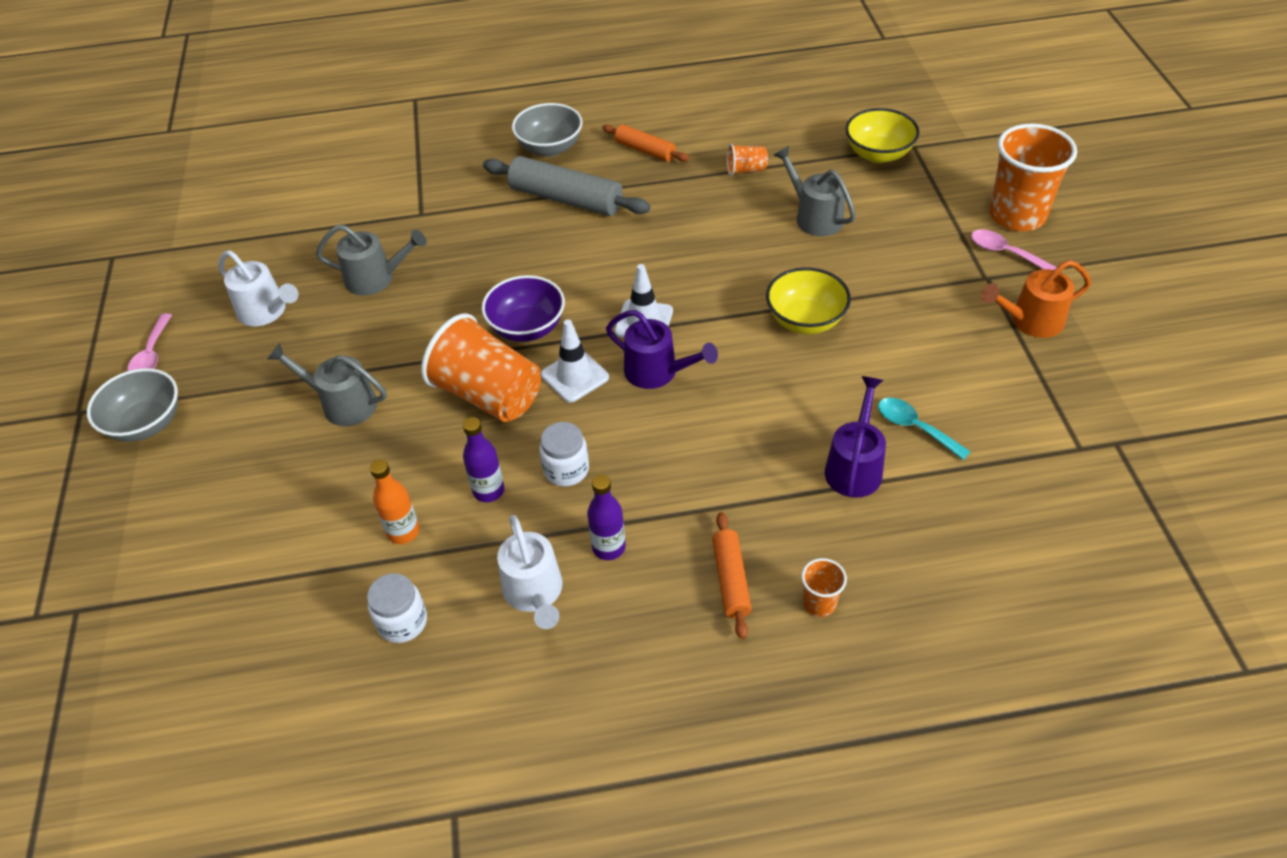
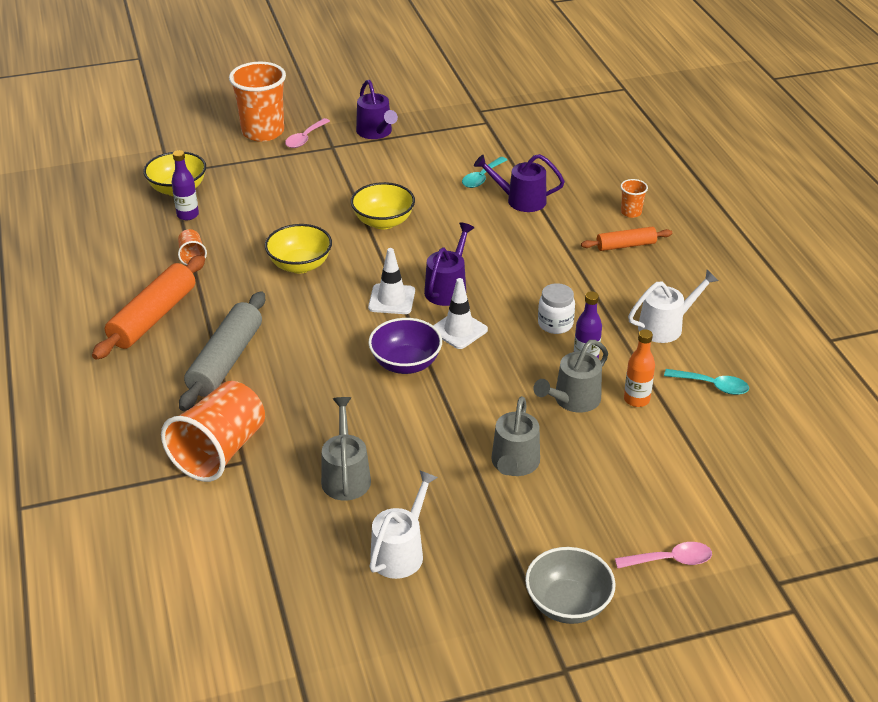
camera: 100 degrees left, 10 degrees down
(151, 354) = (474, 633): pink spoon -> pink spoon (670, 560)
(402, 622) = (712, 385): white jar -> turquoise spoon
(488, 395) = (487, 375): orange cup -> orange cup (220, 451)
(550, 148) = (139, 381): grey bowl -> none
(609, 547) = (617, 297): purple bottle -> purple bottle (188, 215)
(645, 150) = (153, 317): orange rolling pin -> orange rolling pin, size x1.74
(720, 248) = (300, 265): none -> yellow bowl
(814, 217) = (260, 220): grey watering can -> grey watering can (573, 400)
(1030, 321) = (376, 132): orange watering can -> purple watering can

